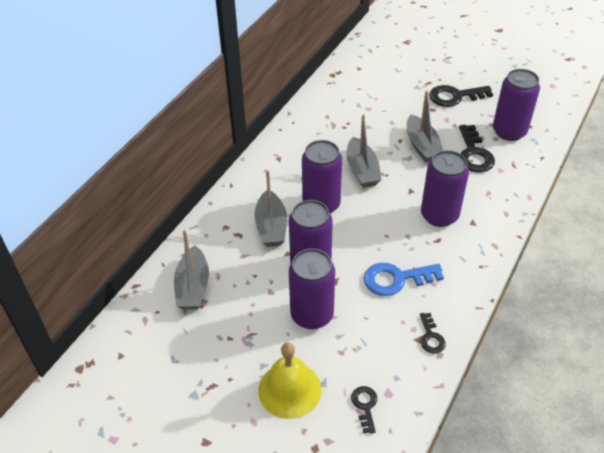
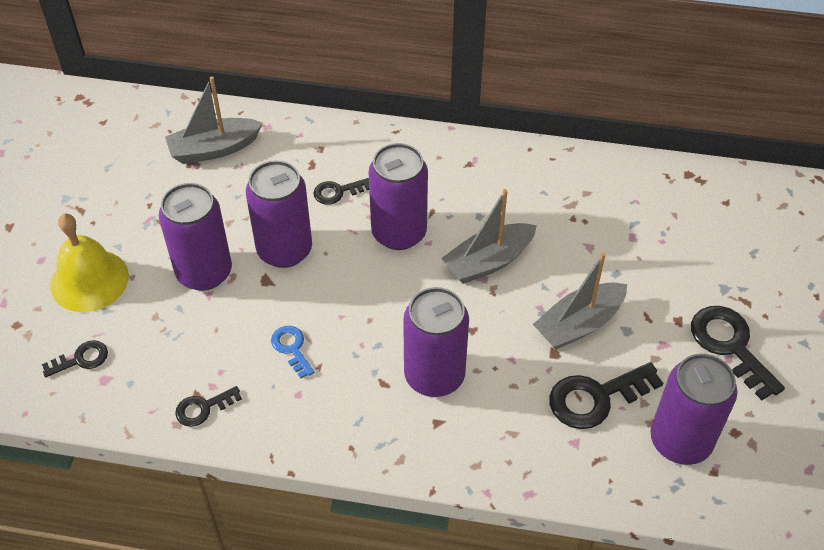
camera: 70 degrees right, 5 degrees up
(271, 227) = (337, 192): grey boat -> black key
(396, 279) = (291, 348): blue key -> blue key, size x0.56

